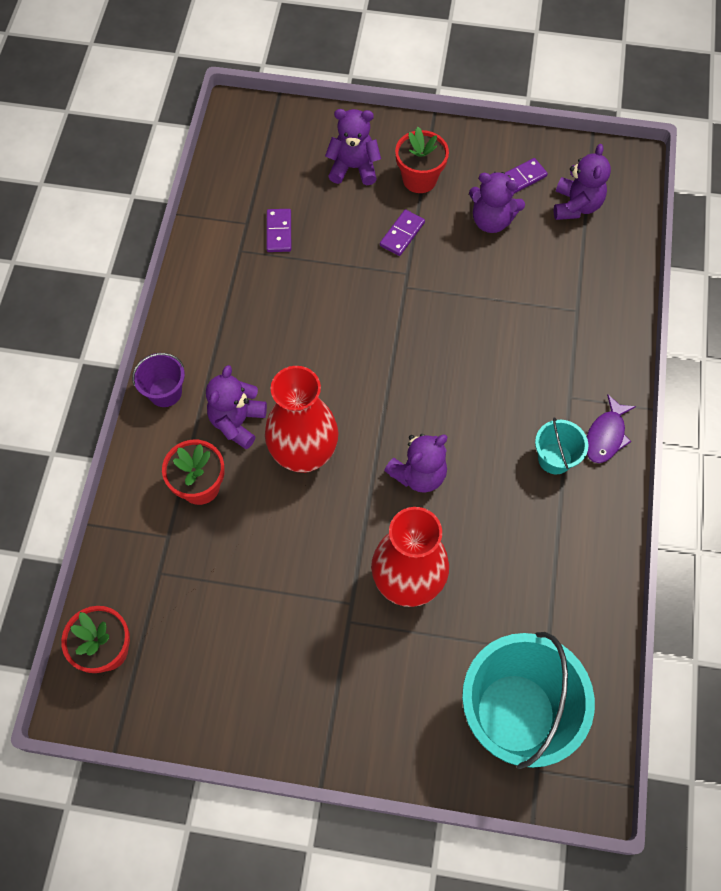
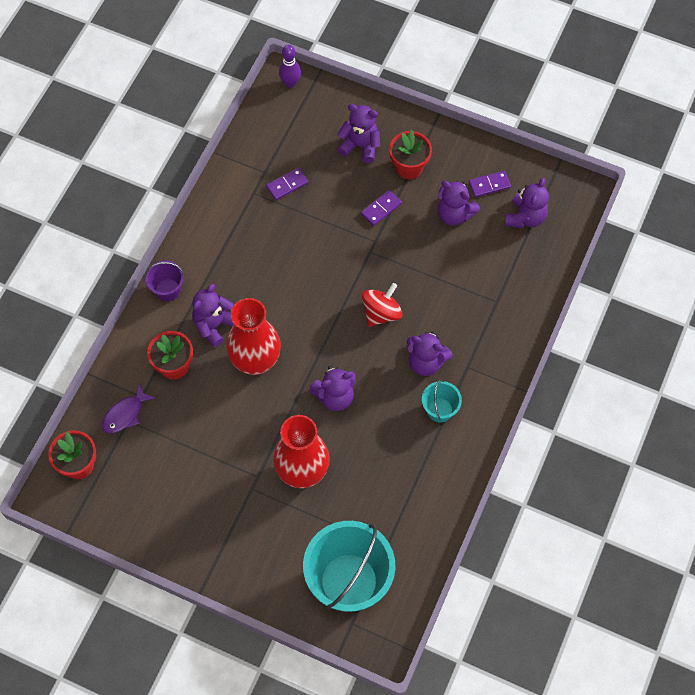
camera: 15 degrees right, 0 degrees up
(247, 115) = (290, 83): none -> purple bowling pin
(279, 232) = (287, 185): purple domino -> purple domino turned 45 degrees clockwise
(443, 357) = (381, 313): none -> red spinning top
(517, 403) = (426, 362): none -> purple teddy bear
(606, 436) = (484, 403): purple fish -> purple fish (125, 414)

